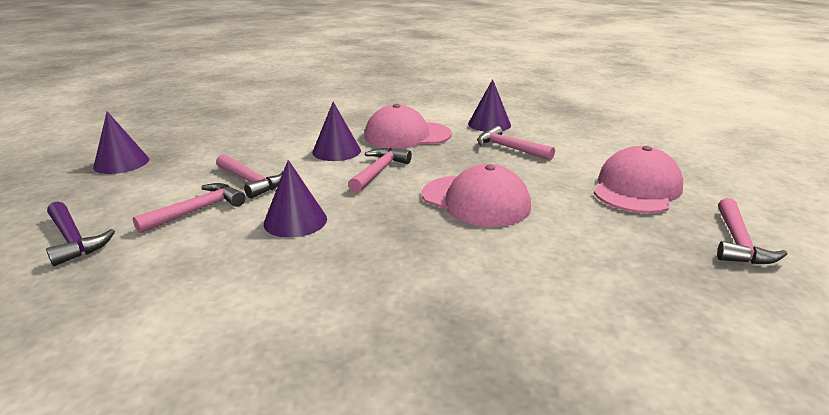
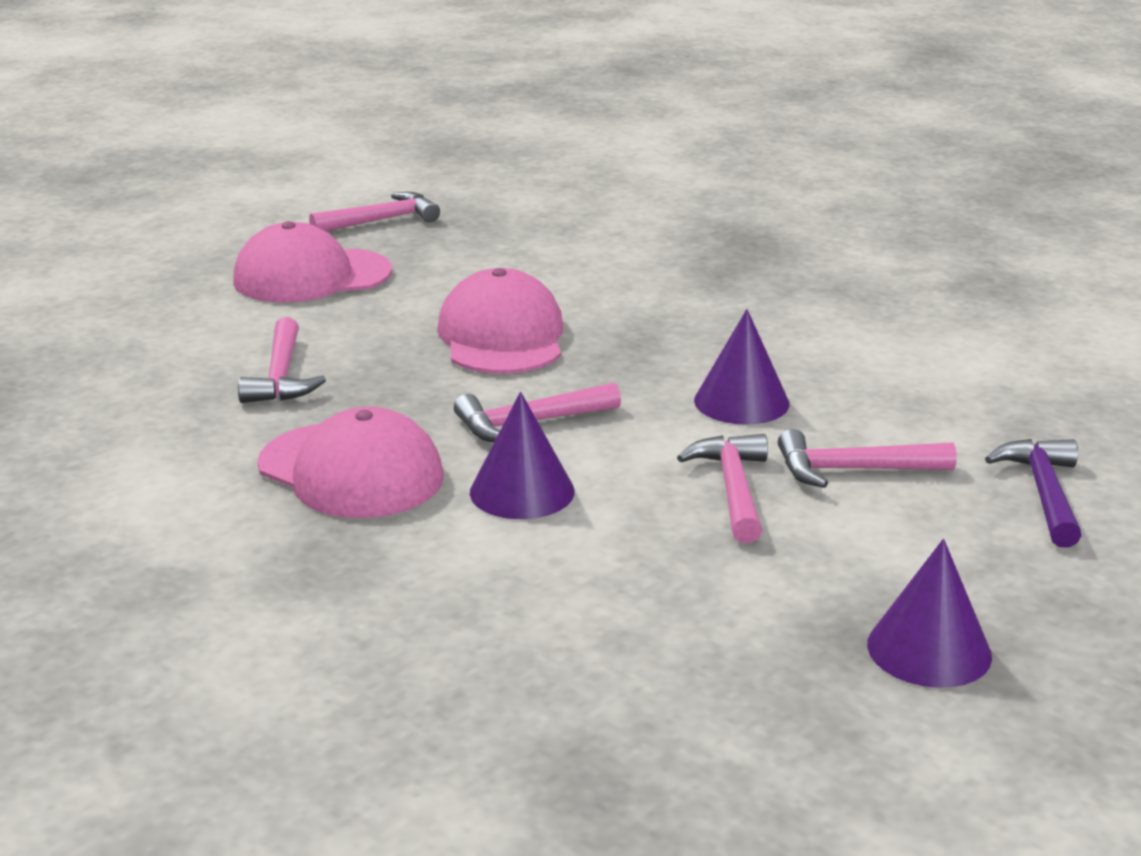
camera: 135 degrees left, 0 degrees up
(489, 124) = (176, 430): purple cone -> none

